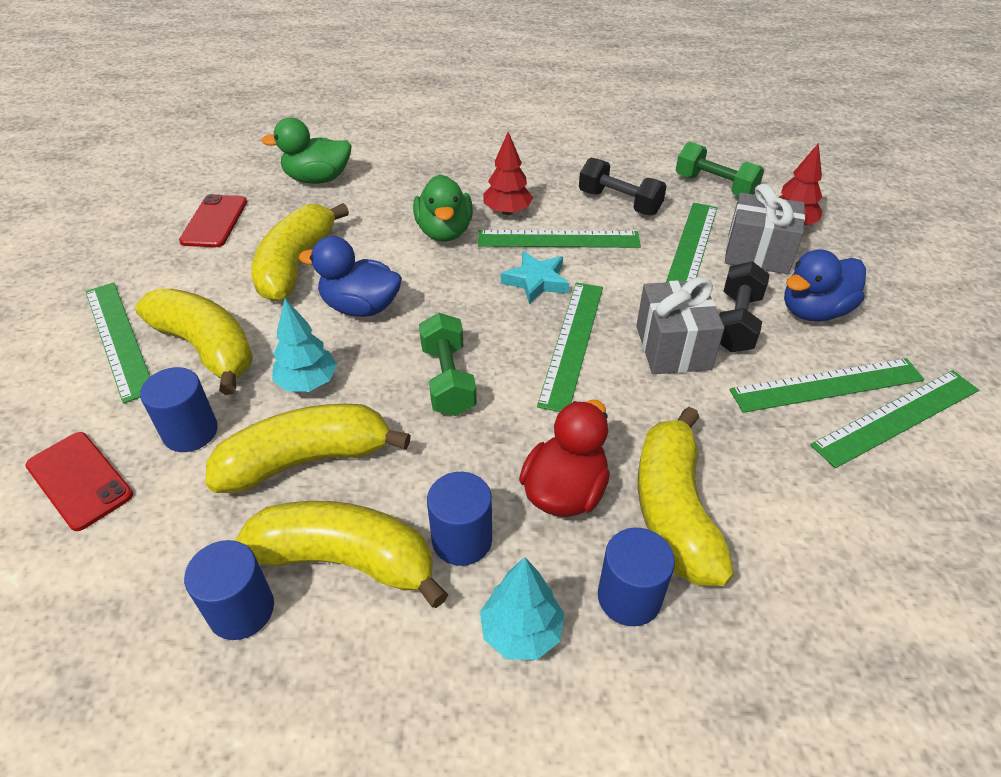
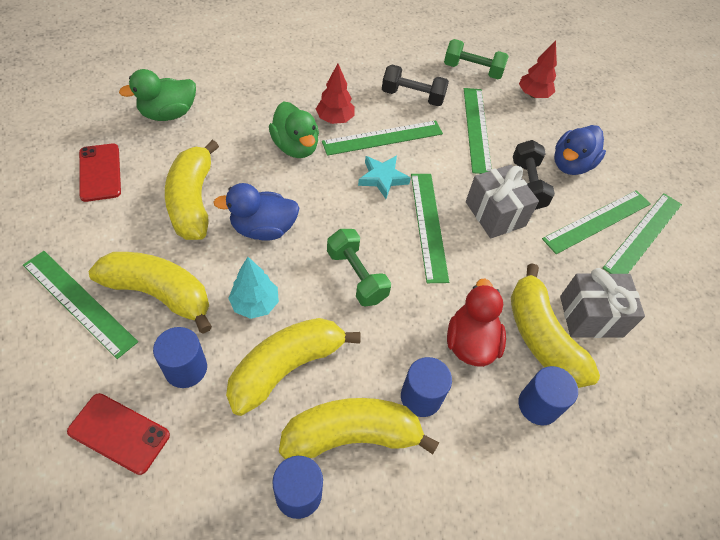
camera: 25 degrees left, 10 degrees up
(521, 632) = (485, 449): turquoise tree -> none
(757, 254) = (521, 124): grey gift -> grey gift (591, 316)

